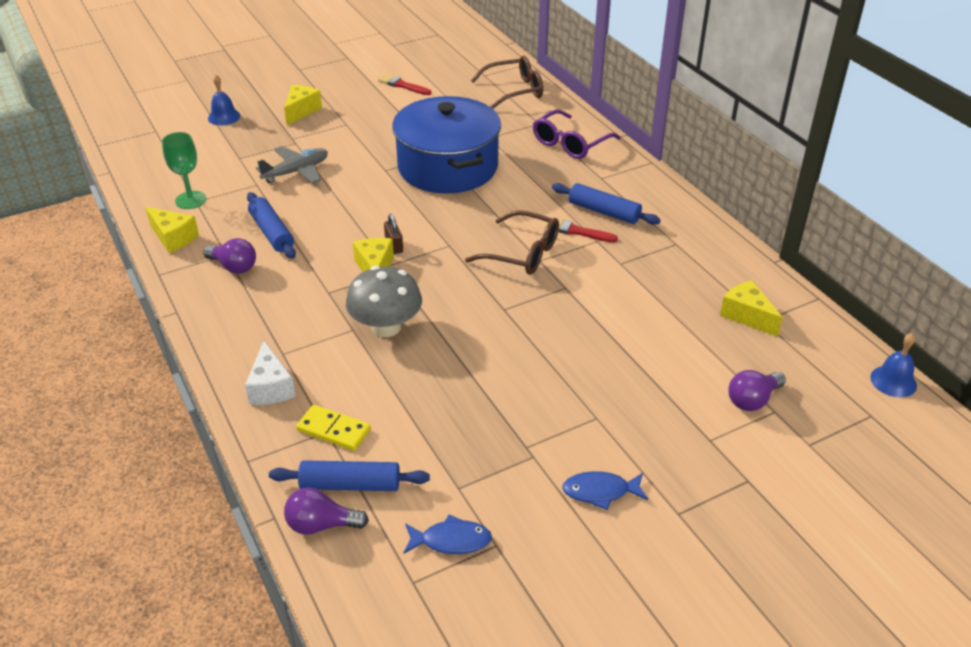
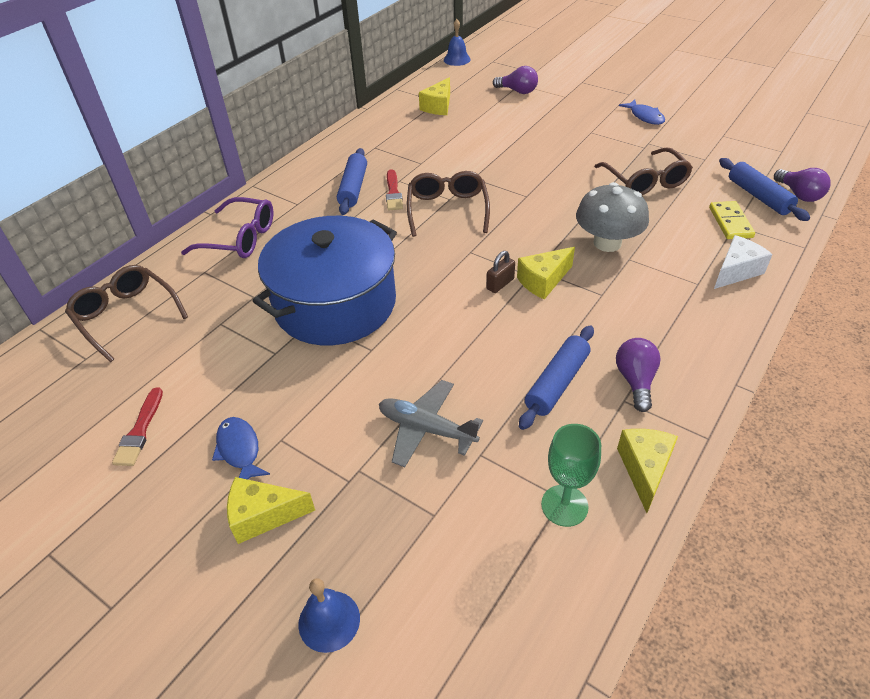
camera: 115 degrees left, 5 degrees up
(451, 541) = (741, 149): blue fish -> blue fish (239, 450)
(457, 407) = (645, 181): none -> brown glasses

